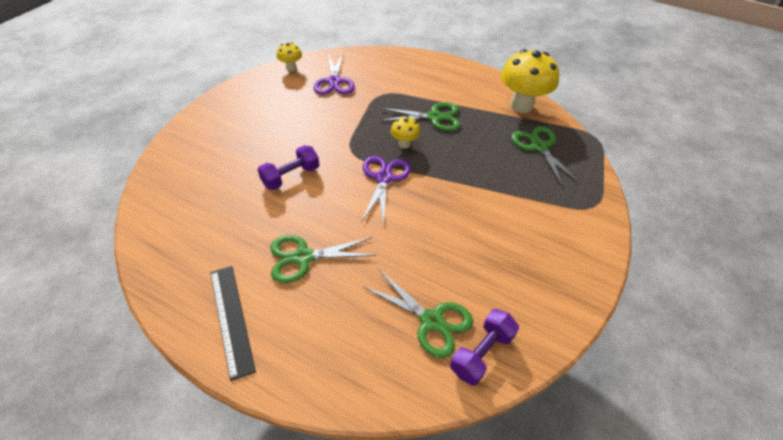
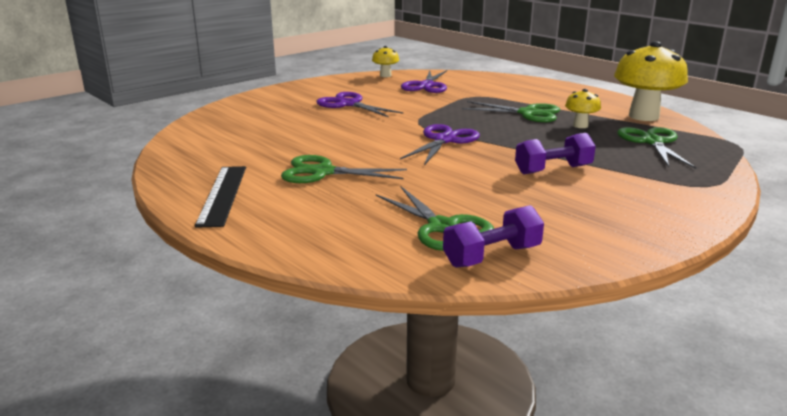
camera: 20 degrees right, 25 degrees down
(279, 129) = (349, 104): none -> purple scissors
(291, 176) = (342, 129): purple dumbbell -> purple dumbbell (553, 170)
(404, 144) = (481, 124): yellow mushroom -> yellow mushroom (580, 125)

